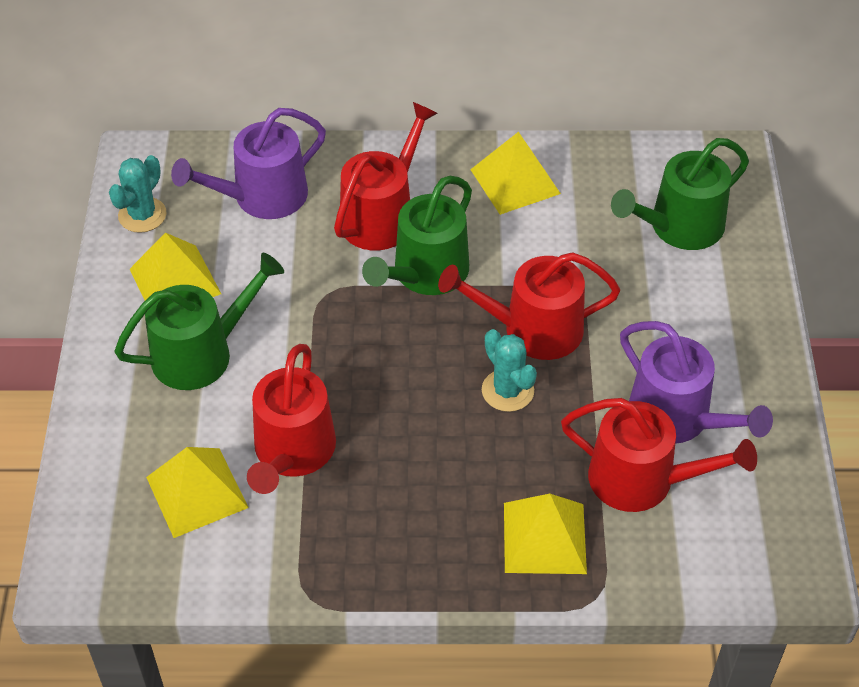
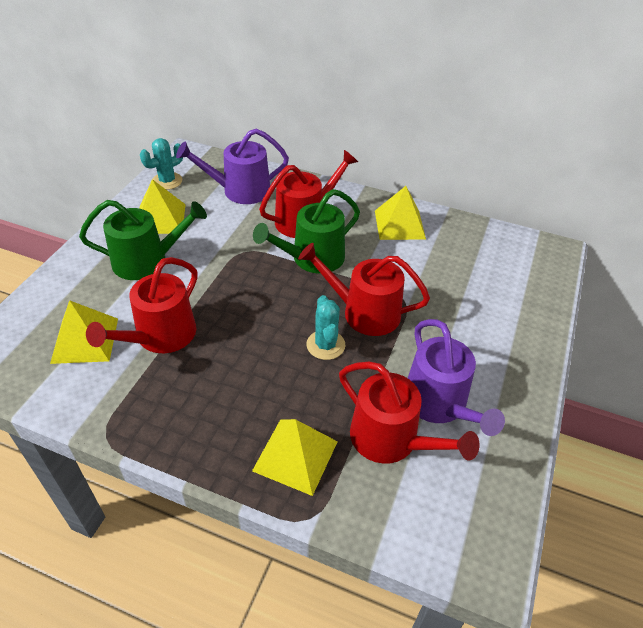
camera: 20 degrees right, 5 degrees down
(679, 227) = (498, 281): green watering can -> none

